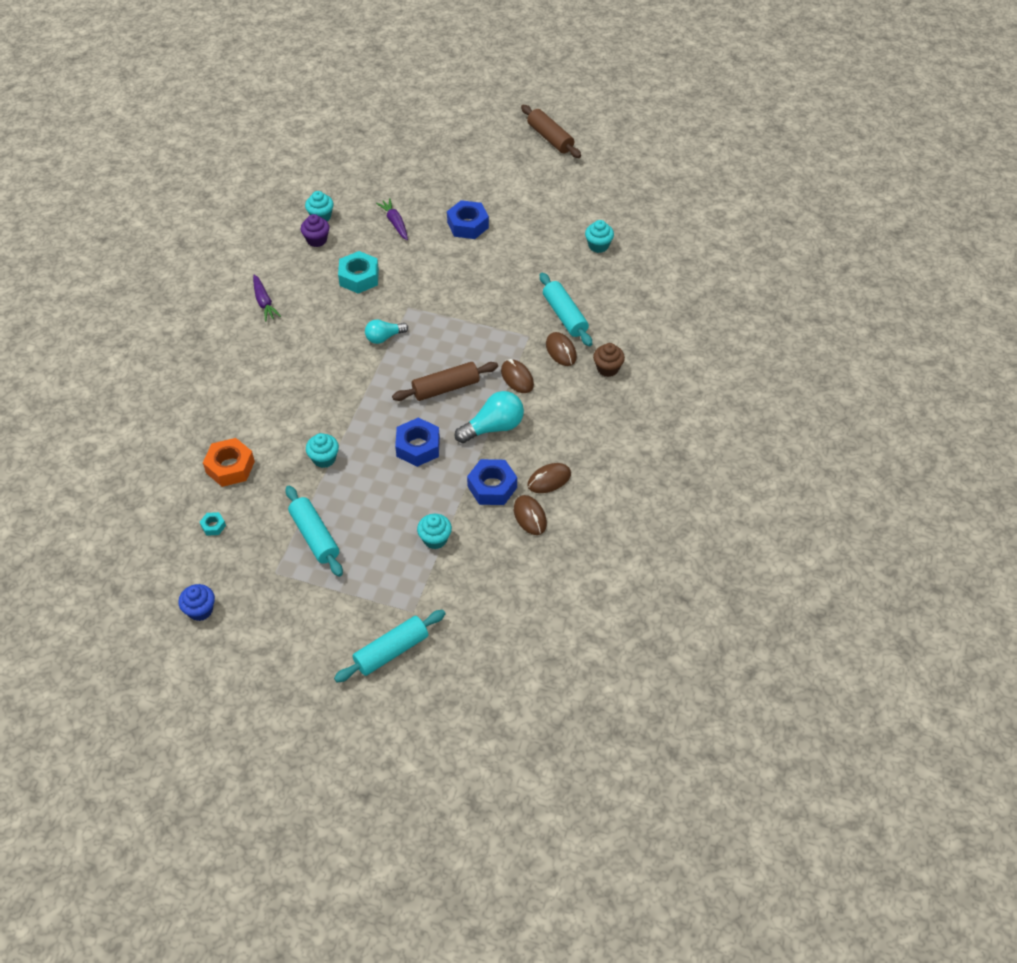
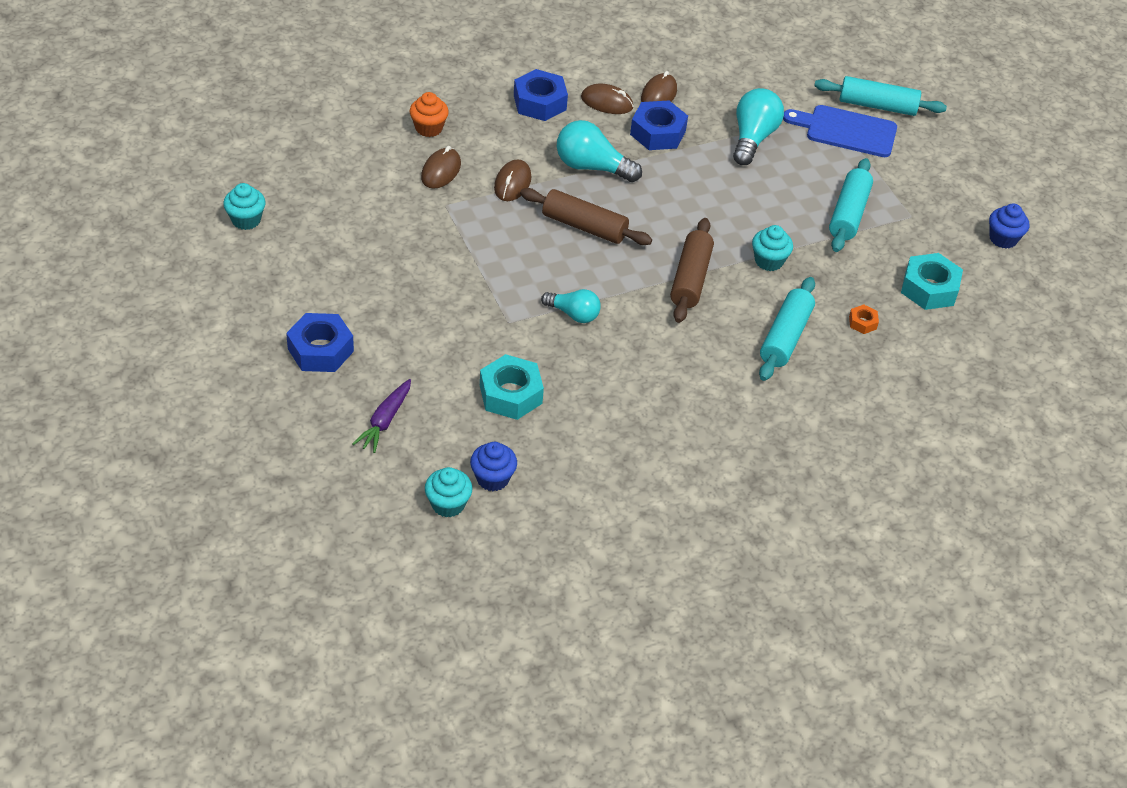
camera: 135 degrees left, 5 degrees down
(213, 526) = (929, 288): turquoise nut -> turquoise nut, size x2.05
(230, 467) = (862, 323): orange nut -> orange nut, size x0.49
(264, 302) = (642, 455): purple carrot -> none
(317, 240) = (492, 478): purple cupcake -> blue cupcake
(387, 605) = (846, 131): none -> blue cutting board
(418, 447) = (675, 205): blue nut -> blue nut (539, 102)
(435, 539) = (753, 138): turquoise cupcake -> turquoise light bulb
(550, 138) = (68, 365): brown rolling pin -> brown rolling pin (690, 279)
(565, 315) = (387, 192): turquoise rolling pin -> turquoise rolling pin (785, 337)
(607, 368) = (429, 128): brown cupcake -> orange cupcake

